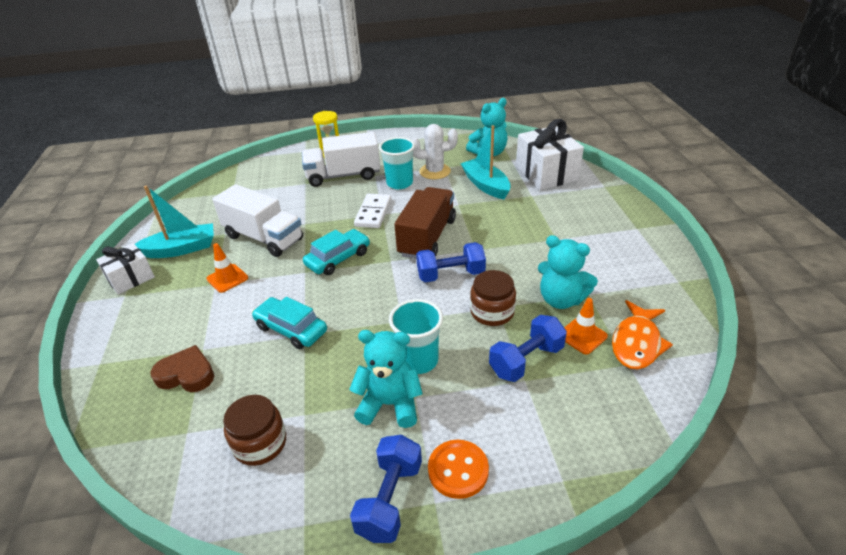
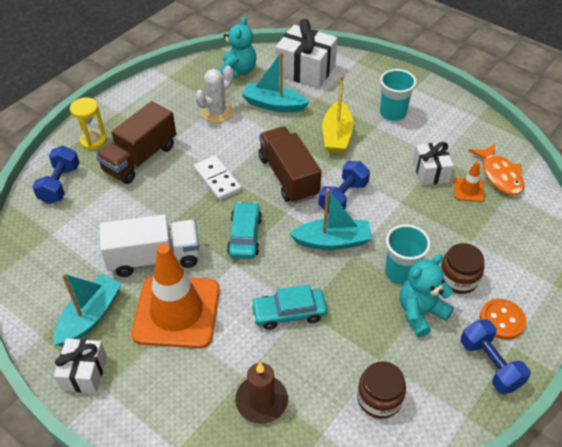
camera: 45 degrees left, 10 degrees up
(186, 374) = (261, 401): brown heart -> brown candle
(227, 278) = (177, 311): orange traffic cone -> orange traffic cone, size x2.33
(343, 176) = (140, 158): white truck -> brown truck
(396, 301) = (332, 241): none -> turquoise boat
(399, 183) = (202, 139): turquoise cup -> turquoise cup (392, 113)
(492, 312) = (402, 208): brown jar -> brown jar (458, 278)
(509, 229) = (336, 135): none -> yellow boat
(526, 360) = (458, 227): blue dumbbell -> blue dumbbell (60, 184)
(561, 299) = (430, 172): turquoise teddy bear -> white gift

